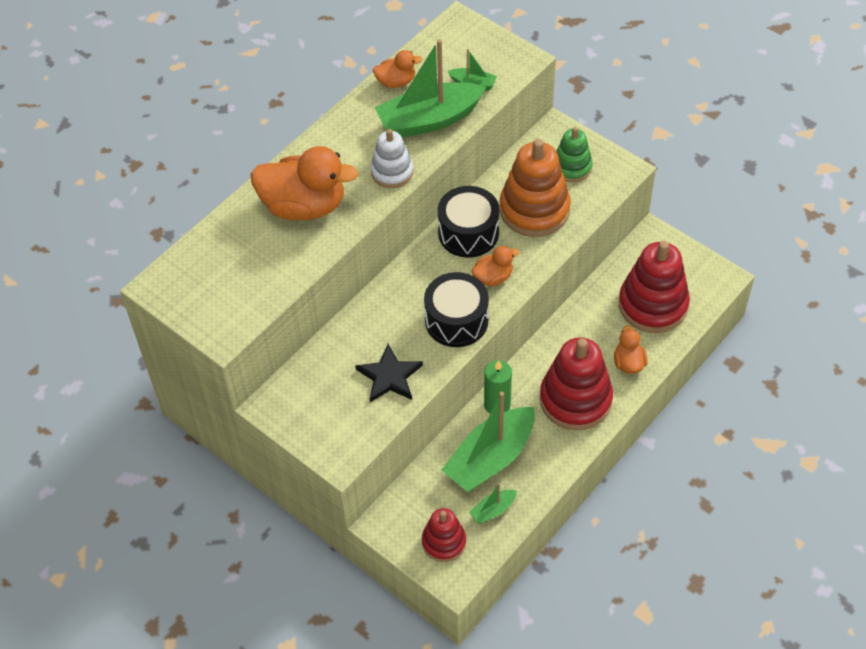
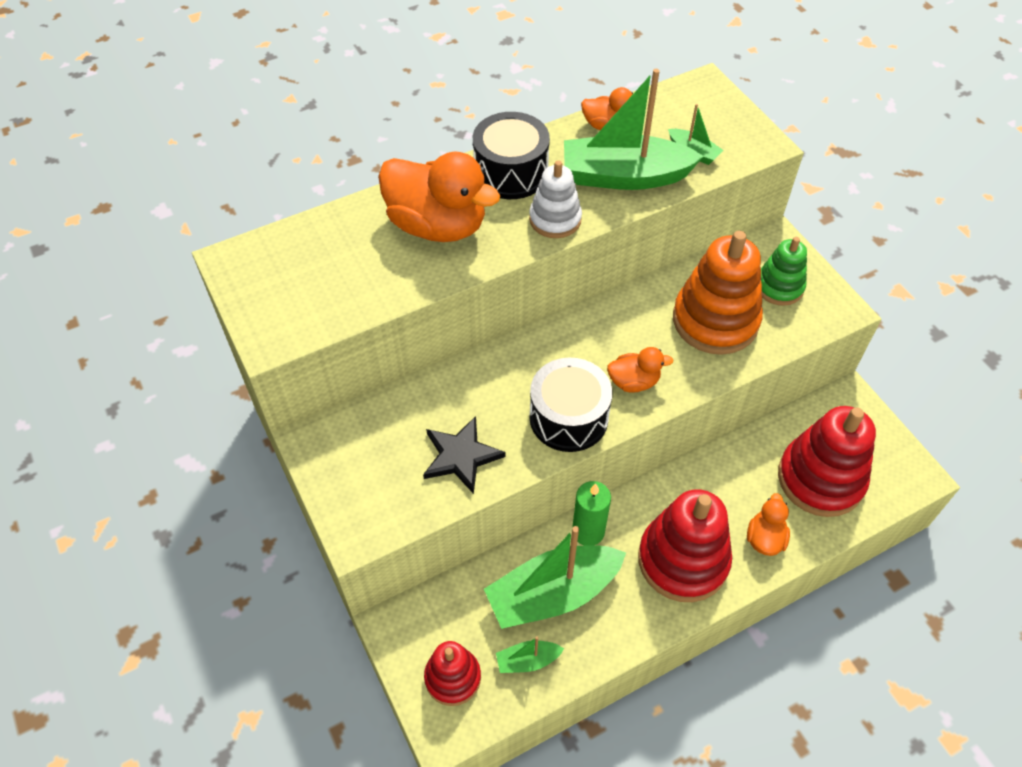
camera: 20 degrees right, 0 degrees up
(468, 233) = (627, 322): black drum -> black drum (511, 172)

